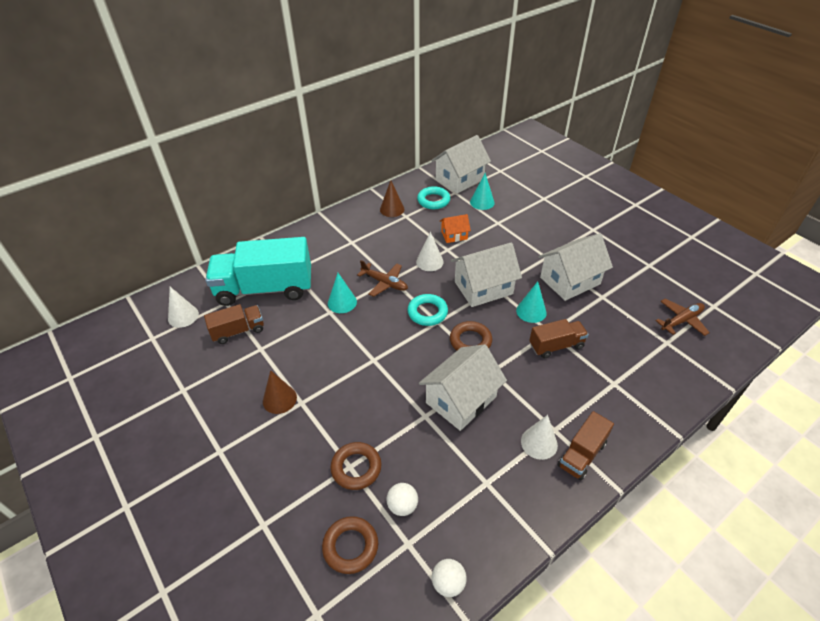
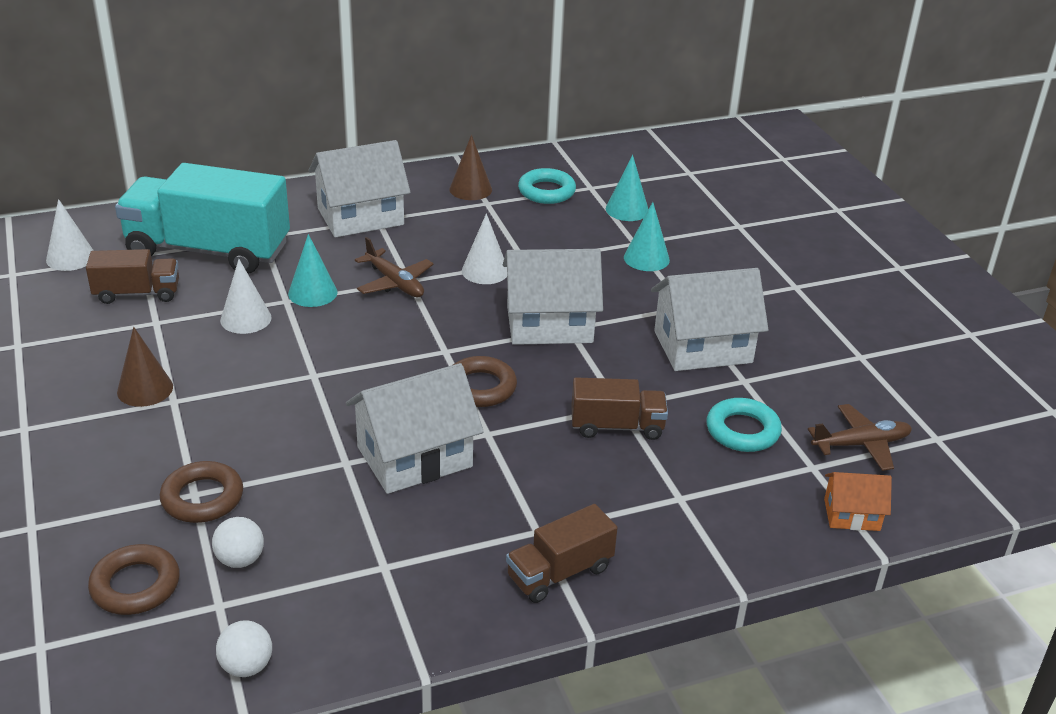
camera: 15 degrees right, 10 degrees down
(427, 312) = (437, 335): turquoise ring -> turquoise ring (742, 431)
(454, 235) = (549, 245): orange house -> orange house (851, 515)
(459, 179) = (610, 171): white house -> white house (360, 216)
(531, 311) = (607, 372): turquoise cone -> turquoise cone (646, 258)
(539, 443) = (500, 540): white cone -> white cone (246, 318)

